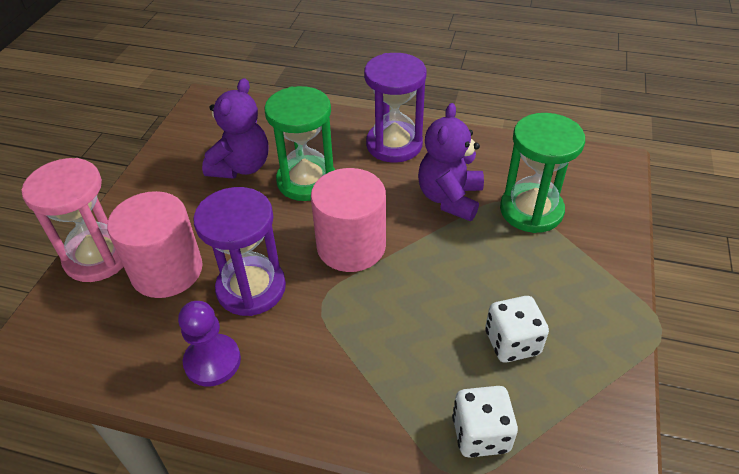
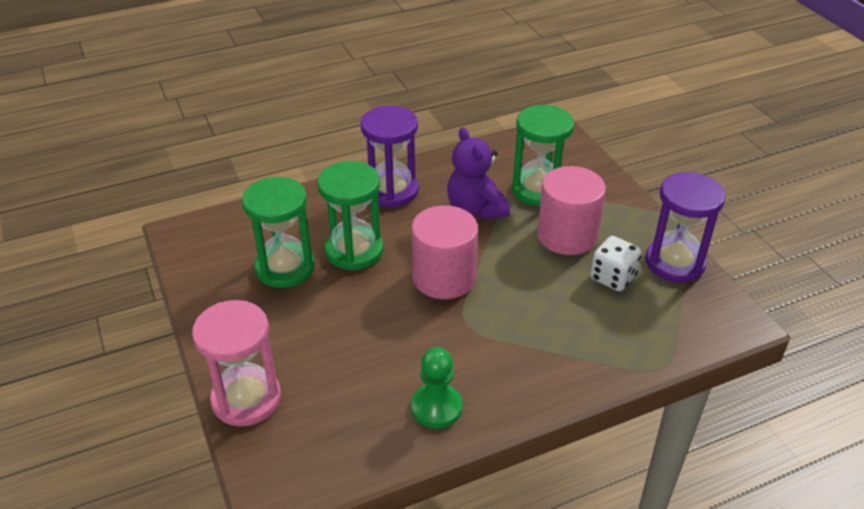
camera: 40 degrees left, 5 degrees down
(167, 270) = (321, 373): pink cylinder -> pink cylinder (566, 235)
(212, 361) = (436, 407): purple pawn -> green pawn
(241, 167) = (285, 267): purple teddy bear -> green hourglass
(251, 288) = (405, 346): purple hourglass -> purple hourglass (674, 262)
(480, 434) = (649, 338): white dice -> none

